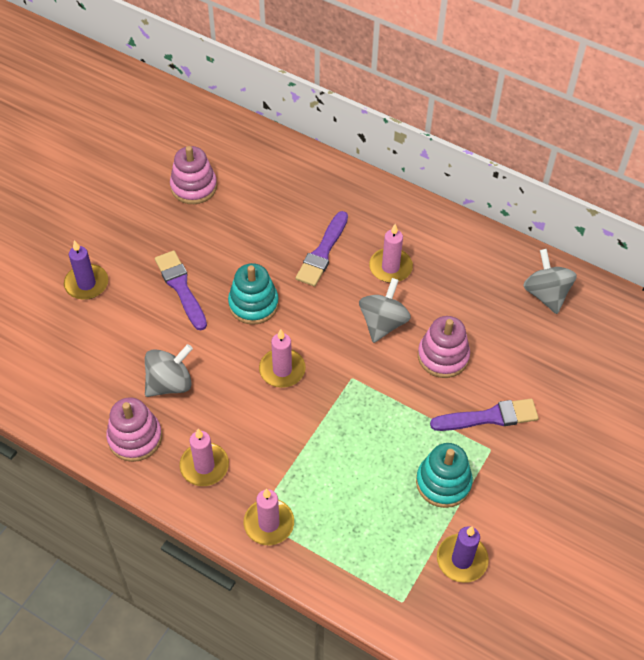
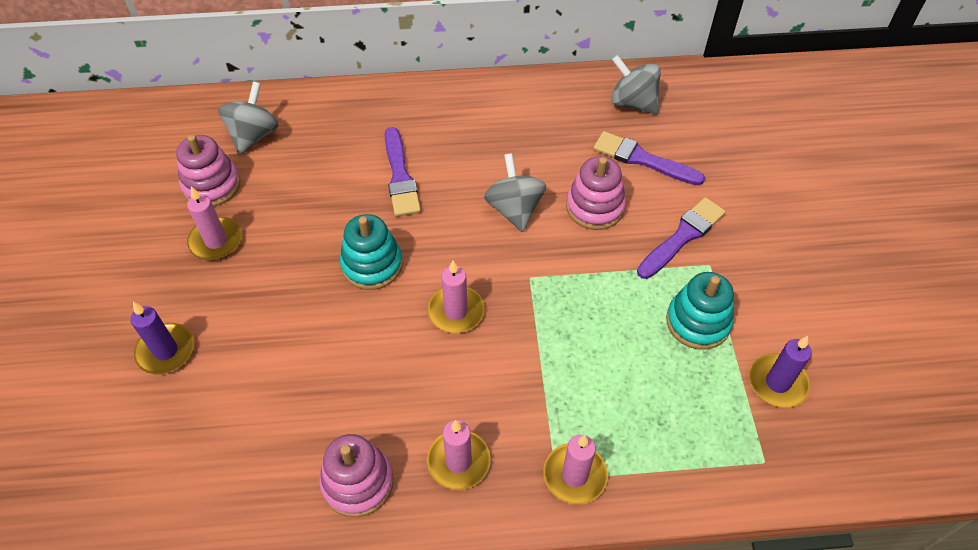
camera: 35 degrees left, 0 degrees up
(170, 383) = (349, 398): grey spinning top -> grey spinning top (253, 135)
(181, 287) = (280, 292): purple brush -> purple brush (643, 159)
(390, 267) = (477, 154): pink candle -> pink candle (216, 241)

